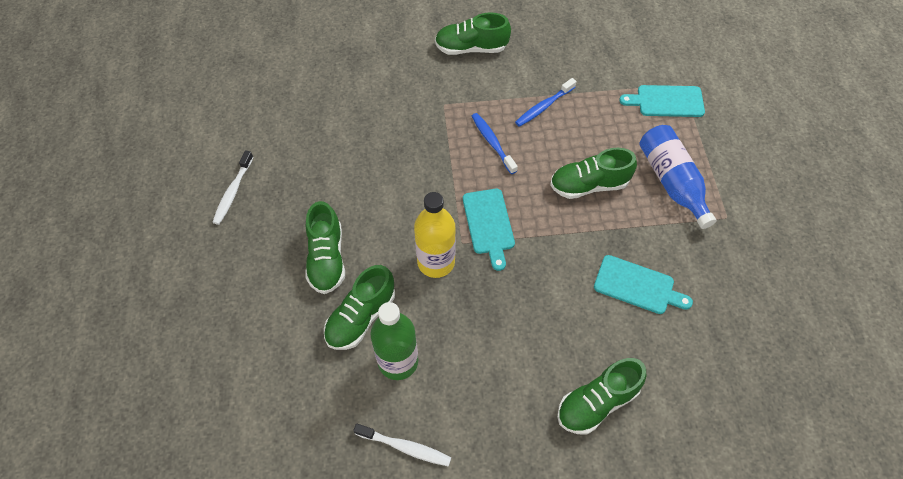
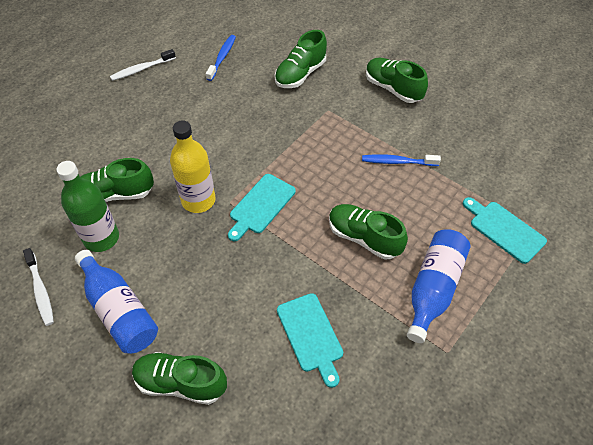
camera: 45 degrees right, 5 degrees down
(327, 258) = (141, 145): green shoe -> green shoe (300, 74)
(487, 399) = (119, 310): none -> blue bottle
(492, 142) = (330, 157): blue toothbrush -> blue toothbrush (222, 57)

